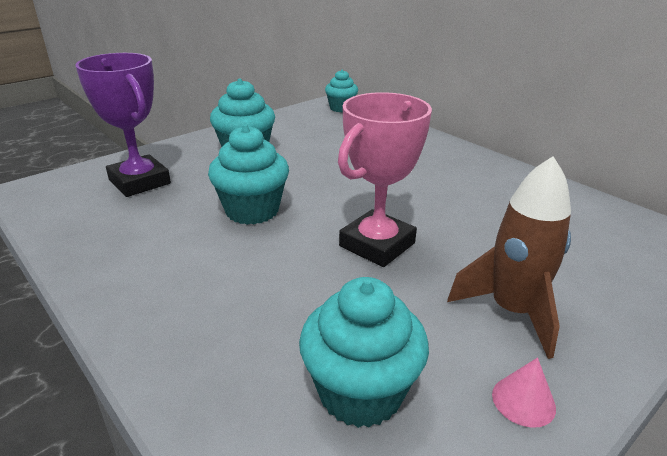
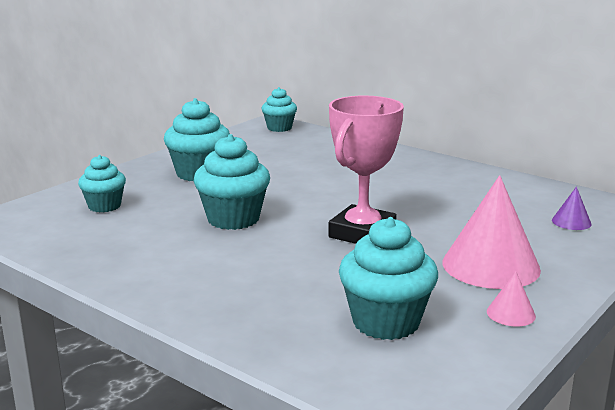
camera: 10 degrees left, 10 degrees down
(139, 182) = (104, 206): purple trophy -> turquoise cupcake
(512, 311) = (490, 265): brown rocket -> pink cone
(618, 254) = (571, 222): none -> purple cone

